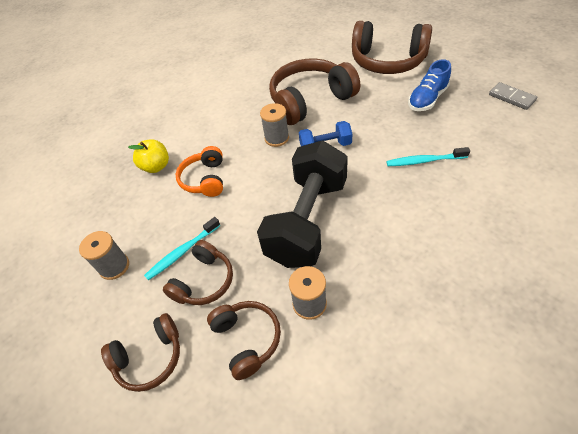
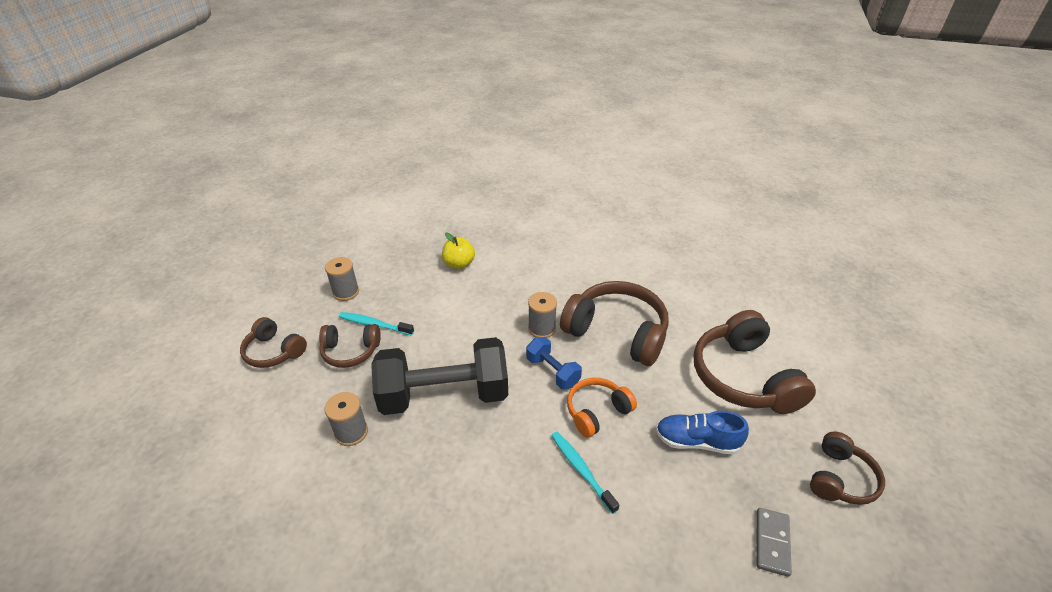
camera: 55 degrees right, 10 degrees down
(205, 179) = (460, 301): orange headphones -> orange headphones (597, 412)
(247, 339) = (304, 403): brown headphones -> brown headphones (840, 478)

